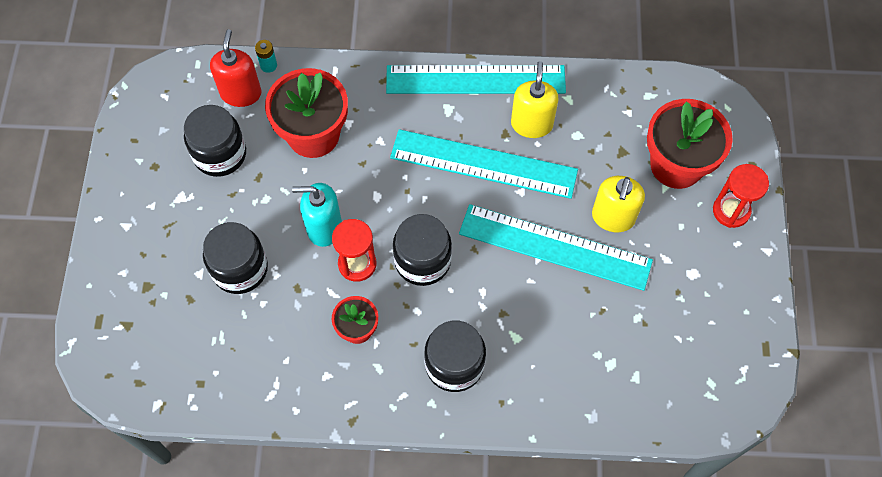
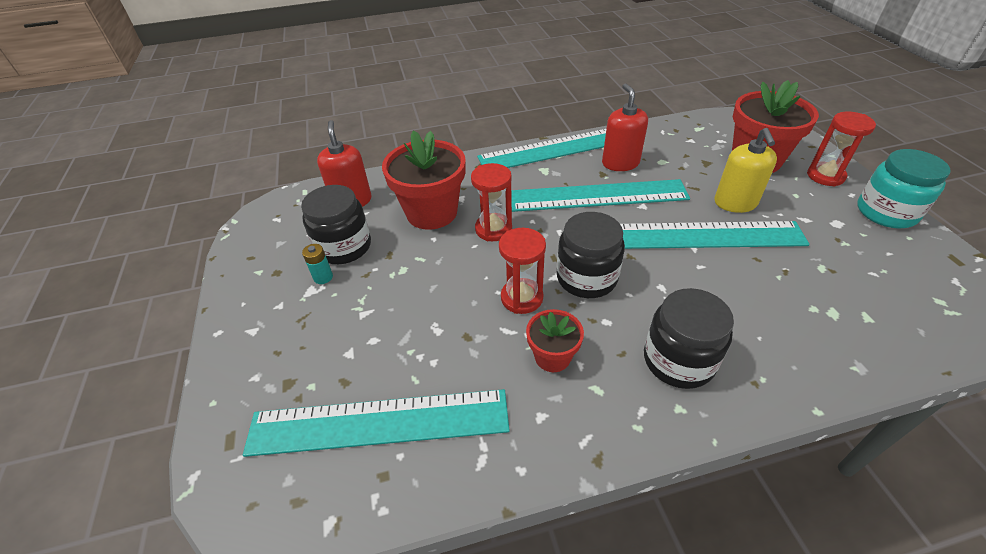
camera: 15 degrees left, 20 degrees down
(207, 342) = (379, 423): none -> turquoise ruler
(240, 269) = (395, 336): black jar -> none
(268, 65) = (372, 178): turquoise battery -> turquoise battery (323, 277)
(324, 227) = (473, 277): turquoise soap dispenser -> none
(364, 176) = (493, 229): none -> red hourglass
(531, 124) = (620, 163): yellow soap dispenser -> red soap dispenser
(750, 276) = (886, 212): none -> turquoise jar

